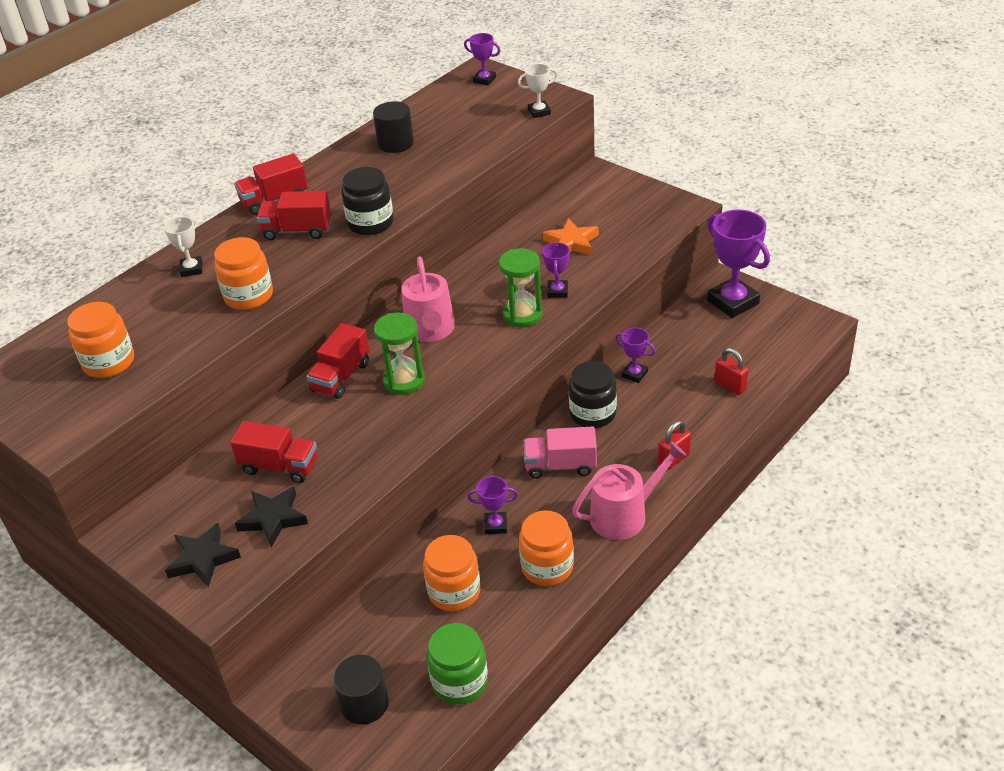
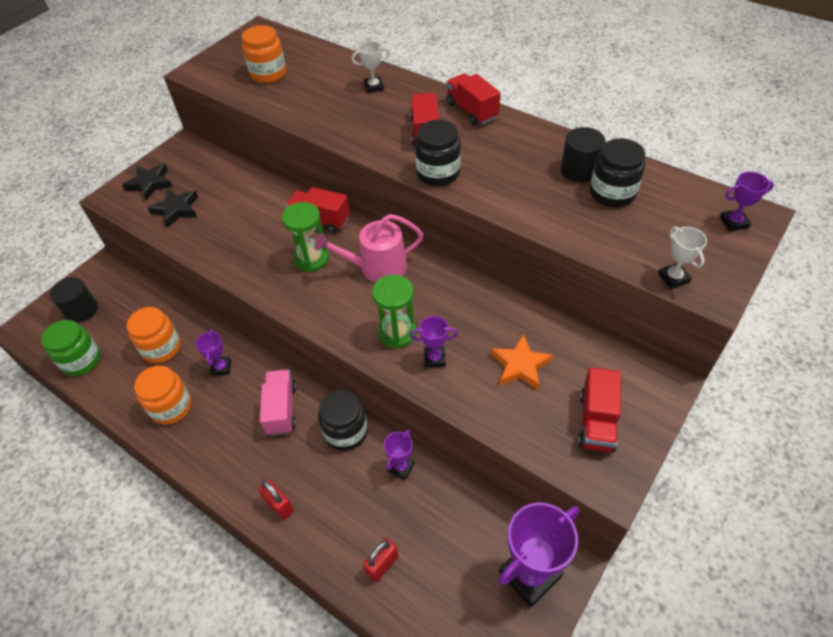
camera: 85 degrees right, 10 degrees up
(248, 296) = (336, 121): orange jar -> none
(279, 467) = (226, 204): red truck -> red truck (596, 421)
(433, 129) = (612, 193): none -> black jar
(484, 80) = (733, 222): purple trophy -> purple trophy turned 60 degrees clockwise
(624, 514) = (216, 463): pink watering can -> none

